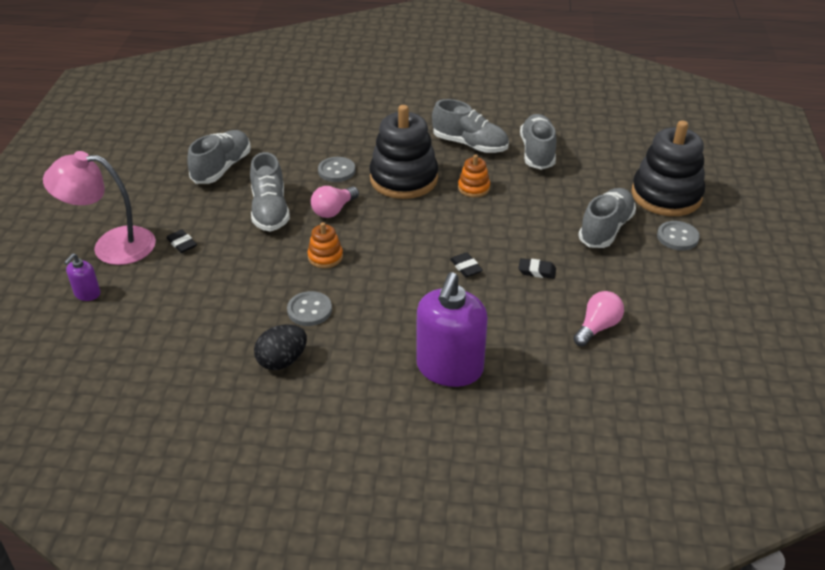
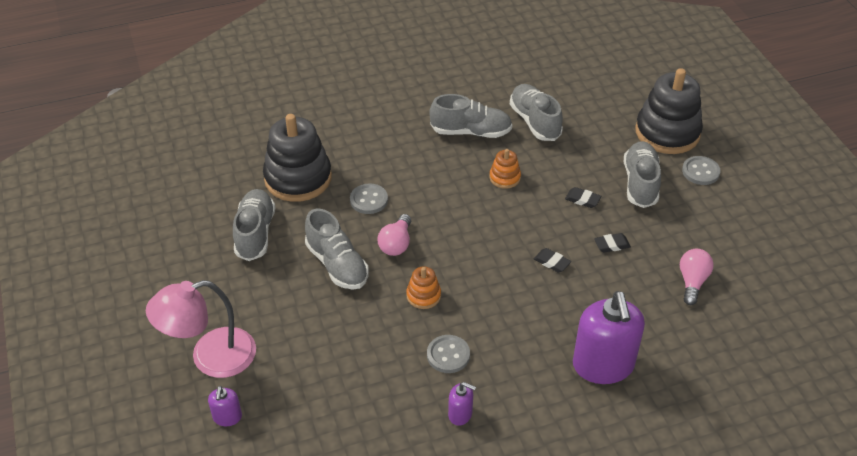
camera: 25 degrees left, 5 degrees up
(182, 244) = (279, 330): black eraser -> black eraser (582, 199)
(282, 361) = (460, 414): black egg -> purple soap dispenser
(403, 179) = (436, 188): black stacking toy -> black stacking toy (298, 178)

